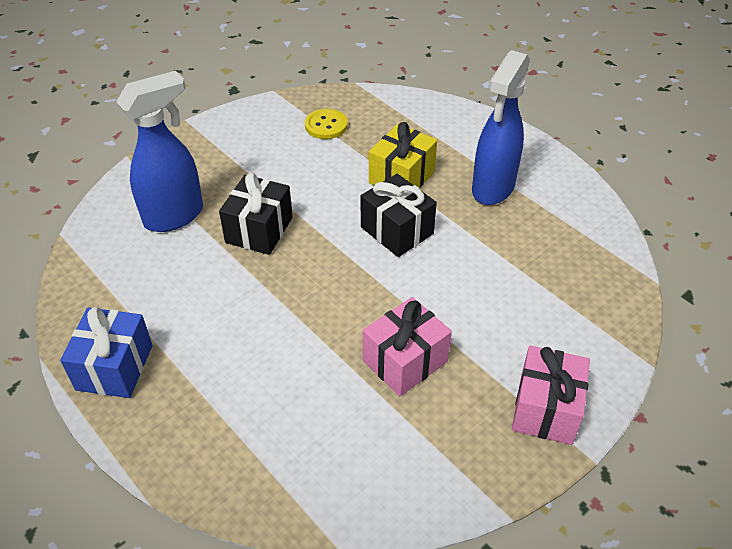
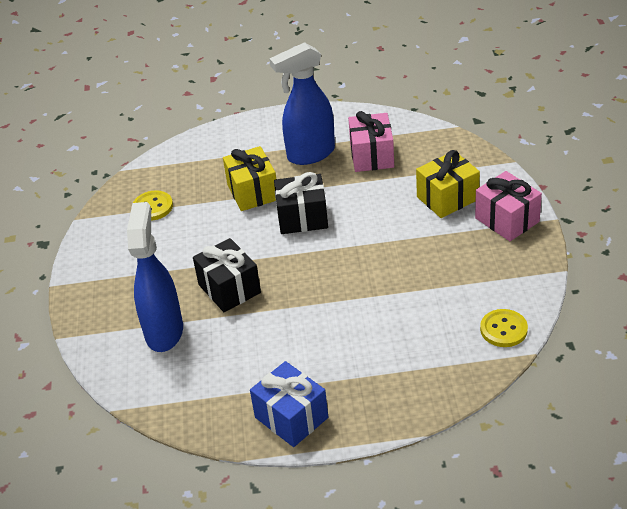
camera: 50 degrees left, 5 degrees down
(360, 499) = (503, 329): none -> yellow button
(405, 361) = (419, 264): pink gift -> pink gift (372, 156)
(492, 188) = (310, 154): blue spray bottle -> blue spray bottle turned 90 degrees clockwise
(531, 333) = (447, 198): none -> yellow gift

